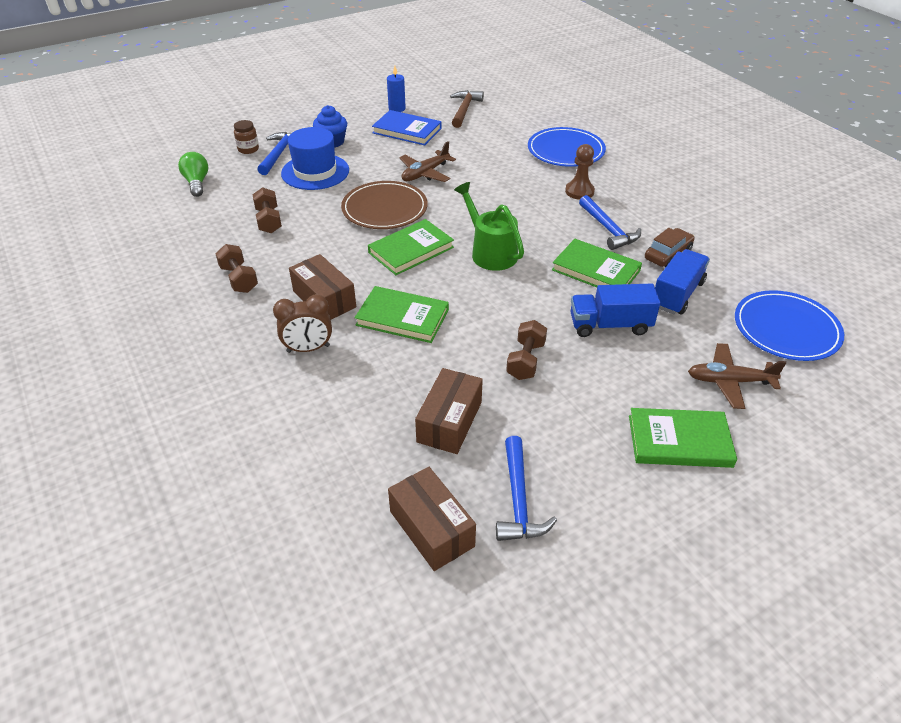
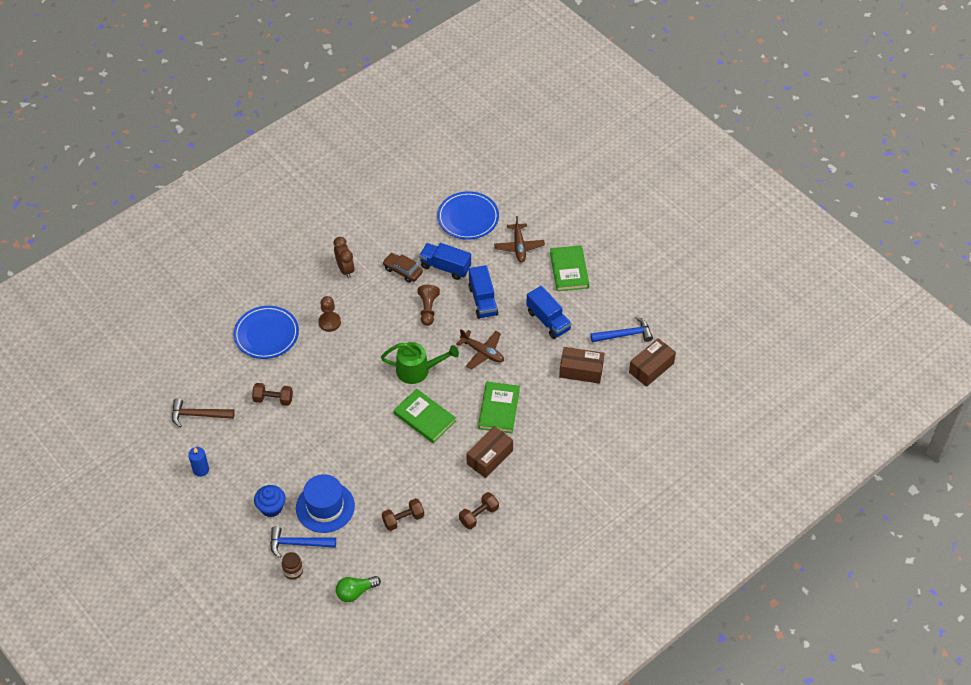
camera: 100 degrees left, 10 degrees up
(308, 349) = (539, 453): brown clock -> brown clock (345, 269)
(384, 208) = (373, 445): brown plate -> none
(407, 131) = (244, 453): blue book -> none
(425, 173) = (317, 427): brown plane -> brown plane (482, 352)
(489, 252) = (418, 370): green watering can -> green watering can turned 135 degrees counterclockwise
(525, 360) = (524, 340): brown dumbbell -> brown dumbbell (273, 399)
(563, 395) = (548, 320): none -> blue truck
(596, 270) = (428, 309): green book -> brown pawn
(608, 229) = (378, 303): blue hammer -> none

